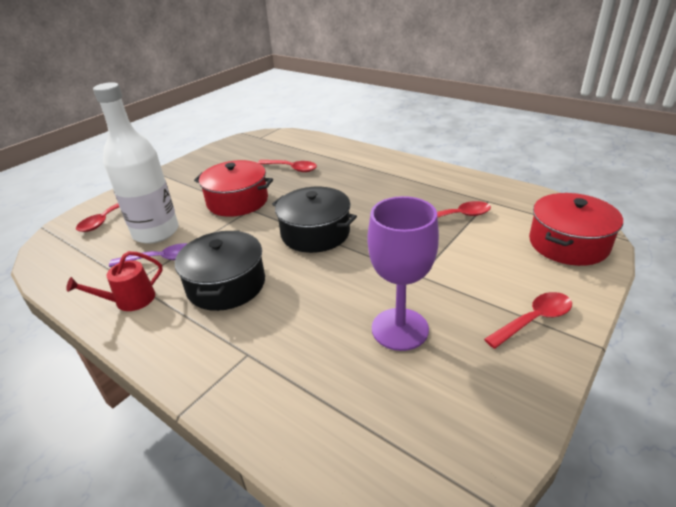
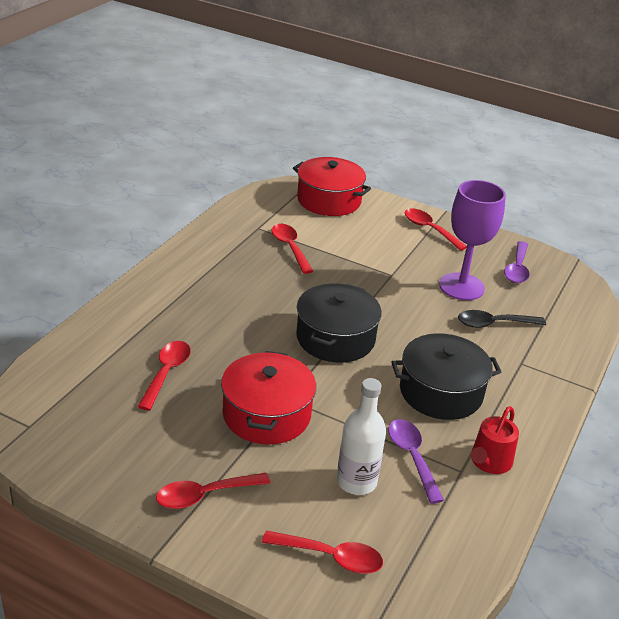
camera: 105 degrees left, 0 degrees up
(130, 300) = (489, 462): red watering can -> red watering can turned 75 degrees clockwise
(156, 232) = (356, 481): white bottle -> white bottle, size x0.63
(181, 182) = (205, 495): none -> red spoon
(322, 344) = (494, 324): none -> black spoon
(451, 400) = (517, 269): none -> purple spoon

